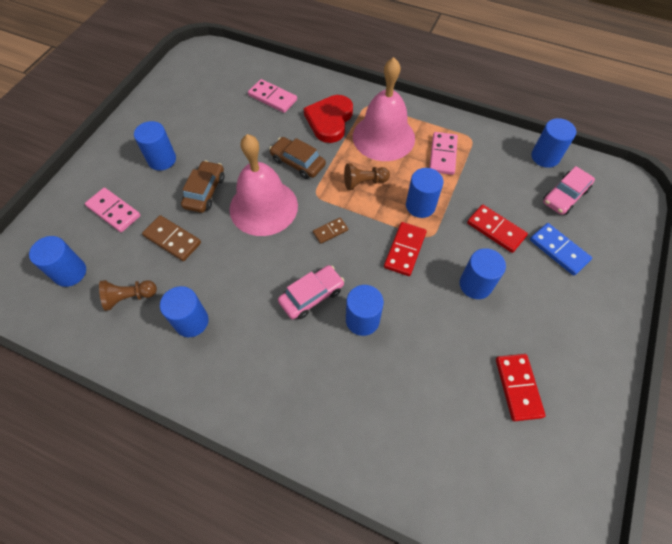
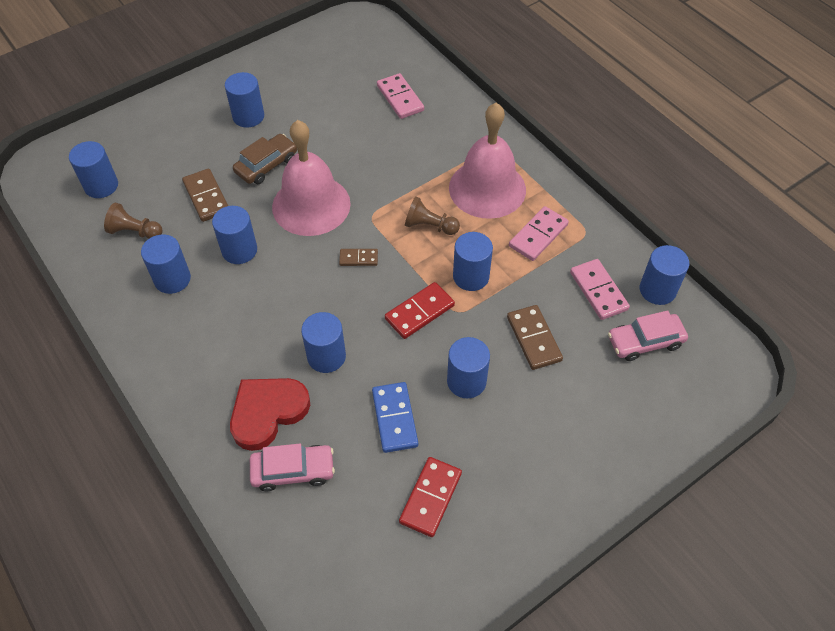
camera: 30 degrees right, 5 degrees down
(114, 211) = (173, 147): pink domino -> pink domino (598, 291)
(231, 270) = (239, 250): none -> blue cylinder
(298, 162) = (377, 176): brown car -> none
(311, 296) = (295, 310): pink car -> pink car (293, 471)
(329, 120) = (442, 147): red heart -> red heart (267, 412)
(495, 230) = (533, 339): red domino -> brown domino
(558, 250) = (587, 393): blue domino -> blue domino (394, 418)

